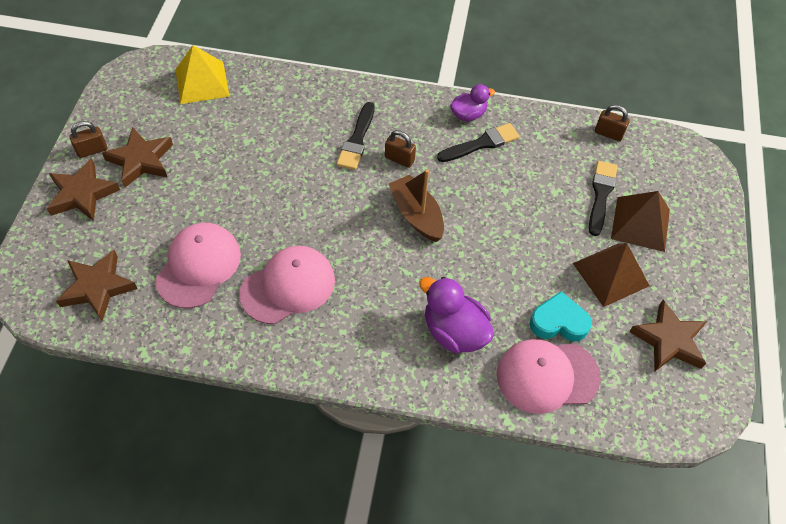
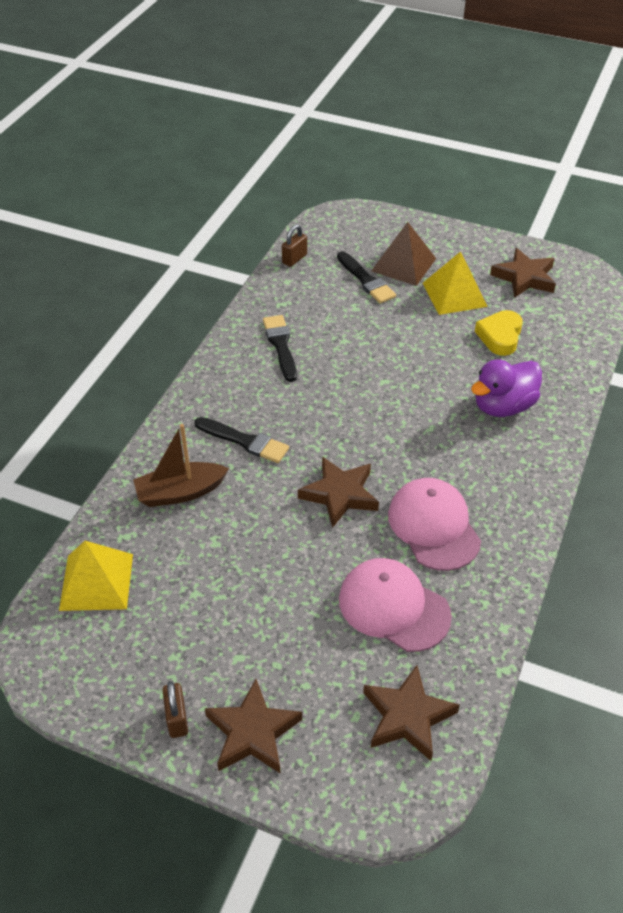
camera: 75 degrees left, 10 degrees down
(141, 160) = (213, 659): brown star -> brown star (340, 494)
(399, 159) = (283, 411): brown padlock -> none
(416, 215) = (361, 409): brown boat -> brown boat (180, 492)
(468, 114) = (238, 347): purple duck -> none
(547, 376) = (554, 355): pink cap -> none
(558, 322) = (500, 336): turquoise heart -> yellow heart
(601, 195) = (366, 280): black brush -> black brush turned 150 degrees counterclockwise
(610, 274) = (454, 294): brown pyramid -> yellow pyramid

